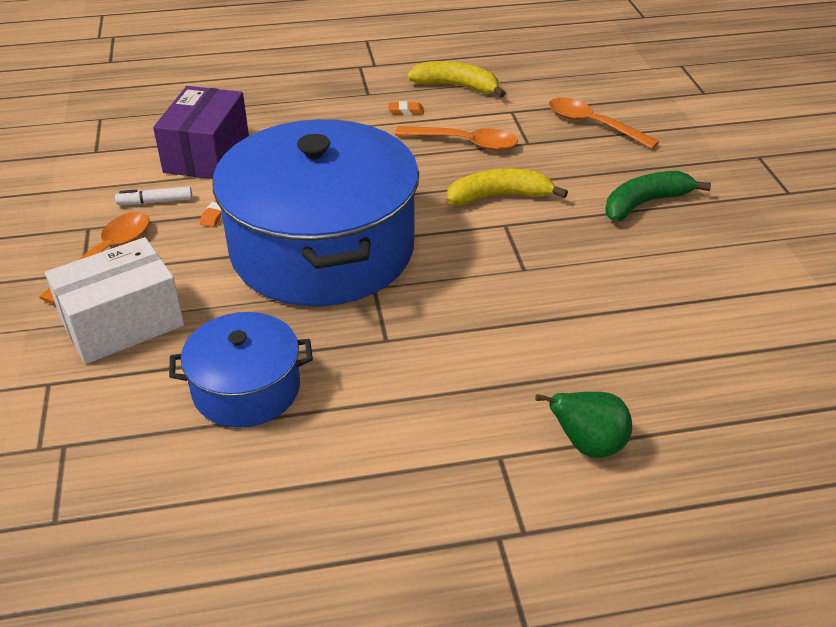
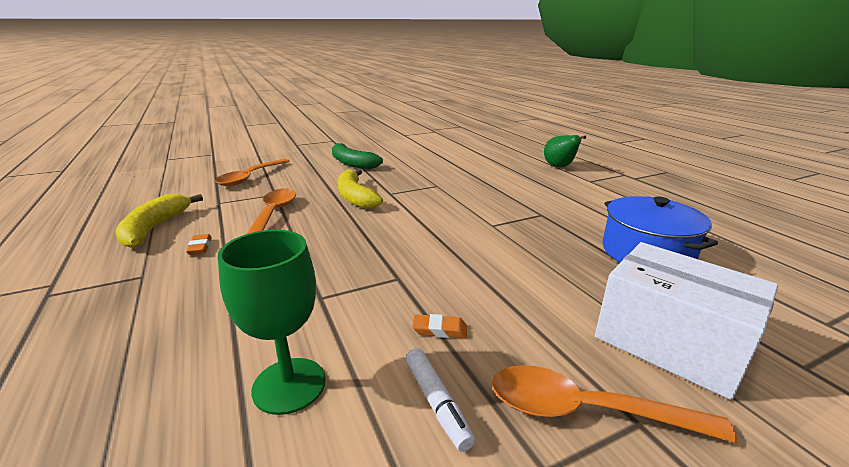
camera: 105 degrees left, 15 degrees down
(207, 154) = (289, 385): purple box -> green goblet
(322, 249) = (461, 252): blue pot -> none

